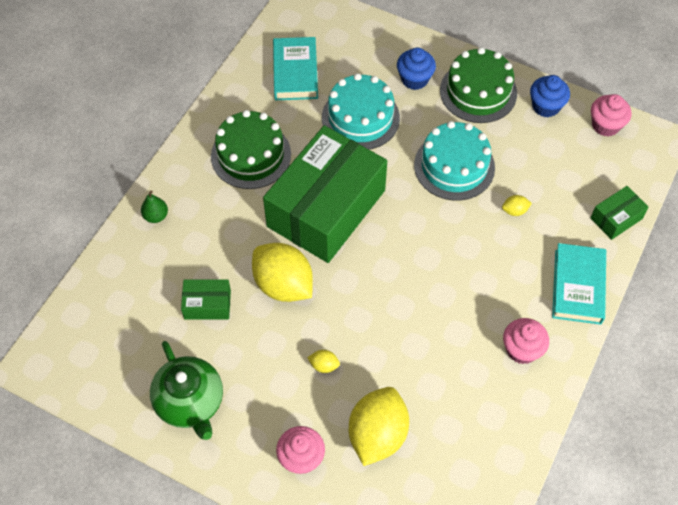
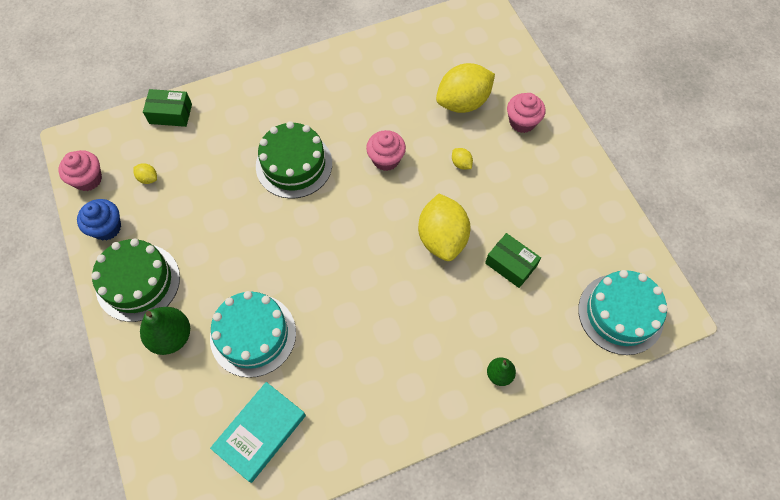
camera: 140 degrees left, 5 degrees up
(190, 403) = (572, 204): green teapot -> none
(251, 155) = (375, 372): green cake -> green cake (294, 164)
(326, 208) = (357, 274): green box -> none
(414, 79) = (171, 337): blue cupcake -> green pear
(454, 166) = (229, 233): turquoise cake -> turquoise cake (620, 313)
(514, 211) = (228, 168): yellow lemon -> yellow lemon (148, 178)
(522, 349) = (326, 85): pink cupcake -> pink cupcake (386, 159)
(578, 286) = (248, 93): turquoise book -> none

